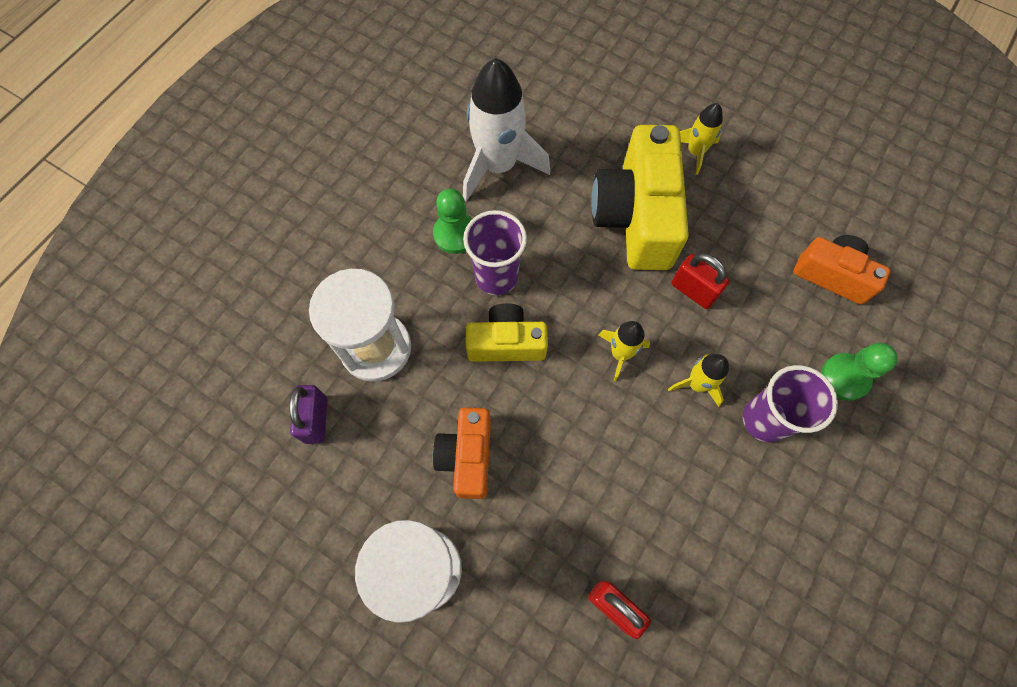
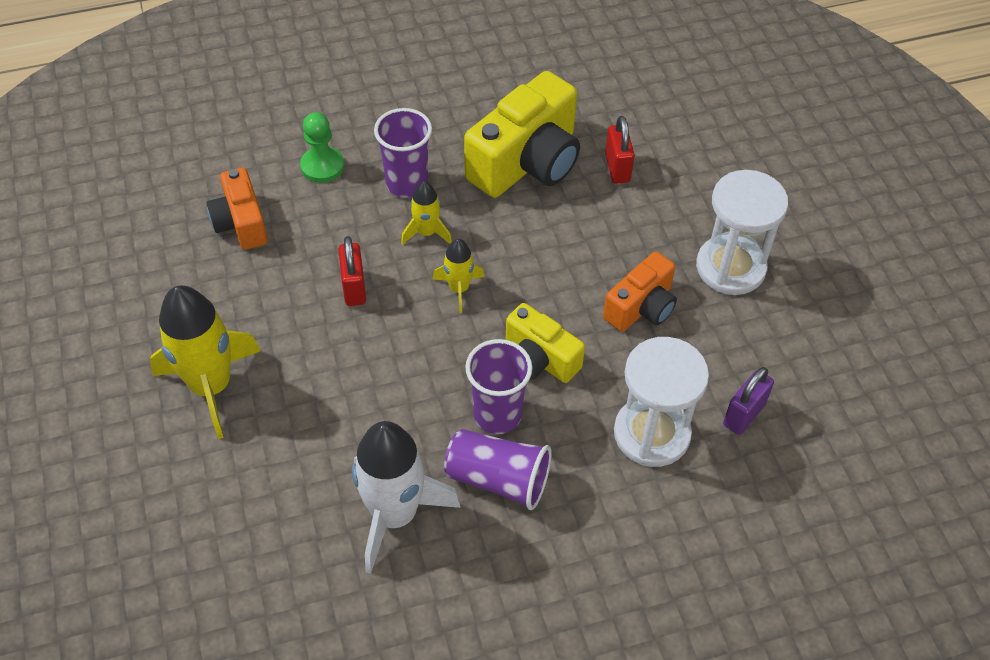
camera: 140 degrees left, 15 degrees down
(455, 234) = (498, 479): green pawn -> purple cup
(636, 216) = (328, 373): yellow camera -> yellow camera (527, 162)
(695, 152) = (211, 386): yellow rocket -> yellow rocket, size x1.98

